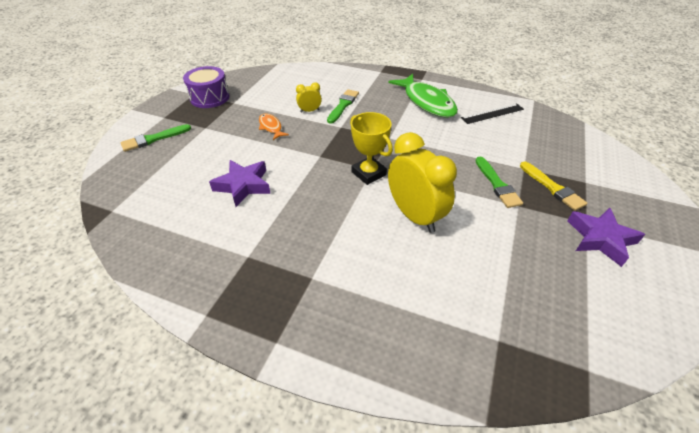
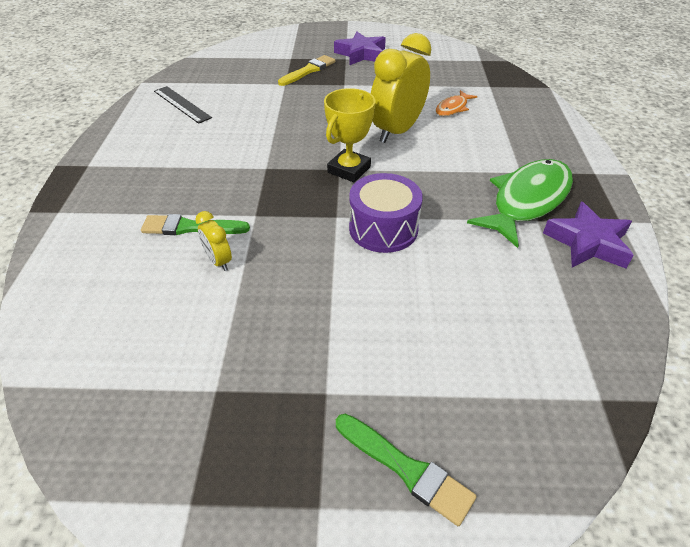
camera: 110 degrees left, 0 degrees up
(210, 97) = (204, 452): purple drum -> purple drum (383, 228)
(243, 186) = (441, 268): purple star -> purple star (588, 242)
(271, 127) = (287, 292): orange fish -> orange fish (453, 108)
(426, 102) = (162, 152): green fish -> green fish (527, 201)
(497, 184) = (320, 94): green brush -> none

